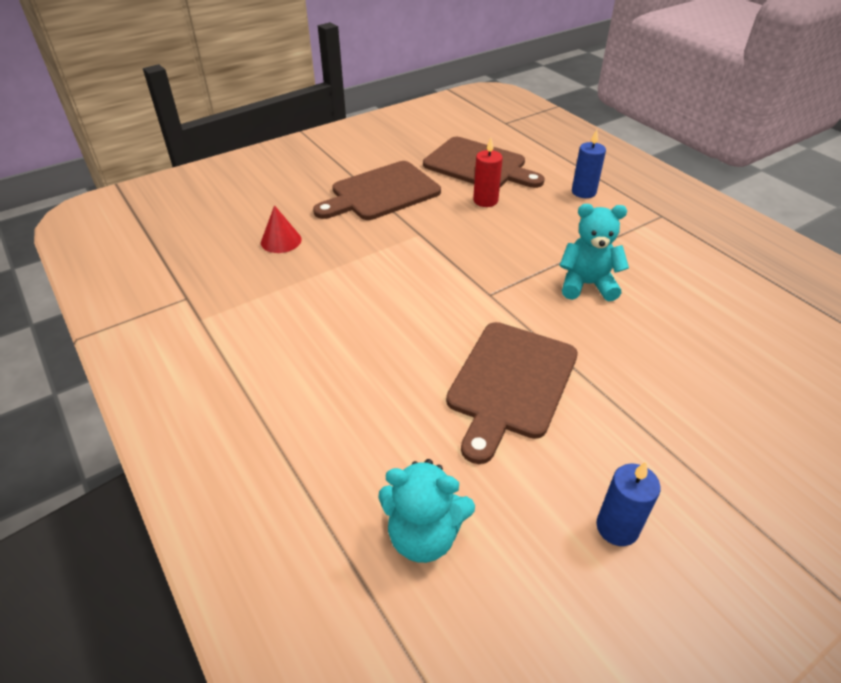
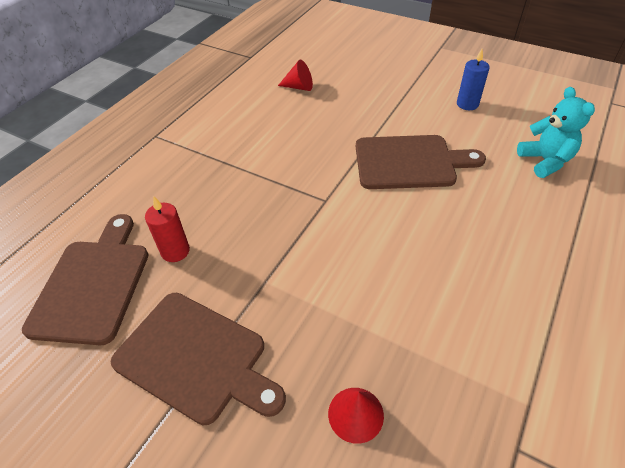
camera: 115 degrees left, 5 degrees up
(583, 192) = (131, 186): blue candle -> none
(587, 285) = (278, 153): turquoise teddy bear -> none
(736, 345) = (299, 87): none -> red cone

